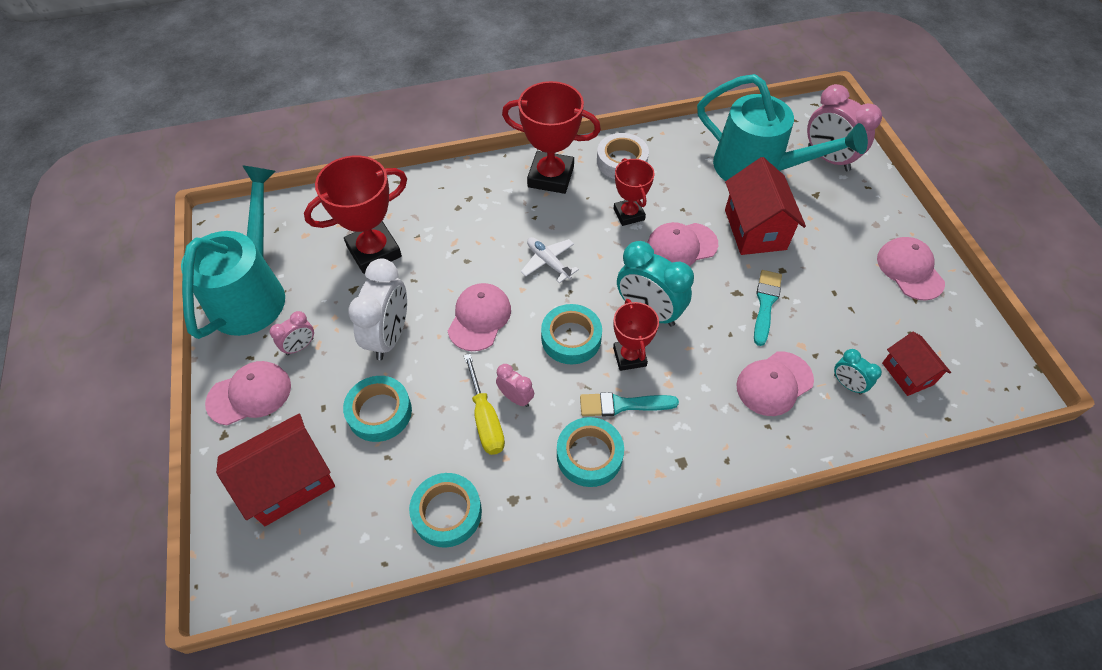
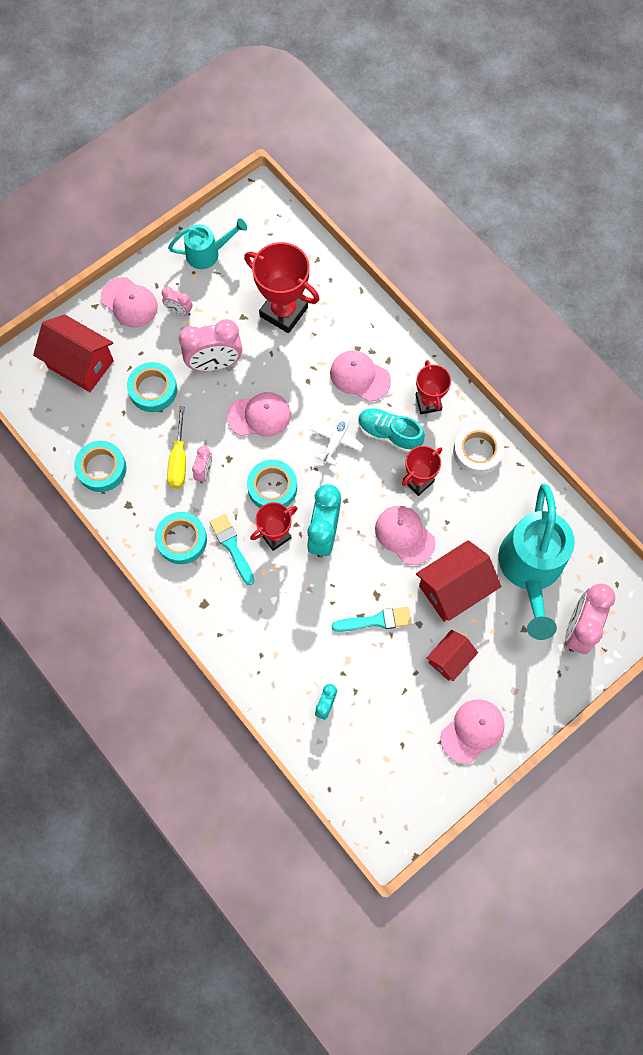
camera: 65 degrees right, 15 degrees up
(252, 292) = (207, 253): turquoise watering can -> turquoise watering can, size x0.55
(389, 336) = (215, 363): white clock -> pink clock
(485, 419) = (179, 460): yellow screwdriver -> yellow screwdriver turned 45 degrees counterclockwise
(550, 177) = (428, 402): red trophy -> red trophy, size x0.60
(566, 218) = (389, 434): none -> turquoise shoe
(774, 383) = (301, 649): pink cap -> pink cap (359, 376)
(907, 374) = (358, 749): red house -> red house (449, 659)

